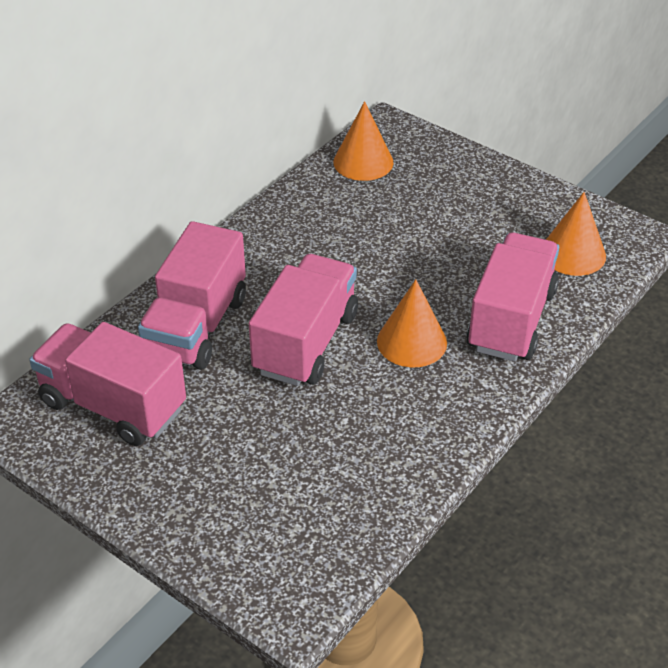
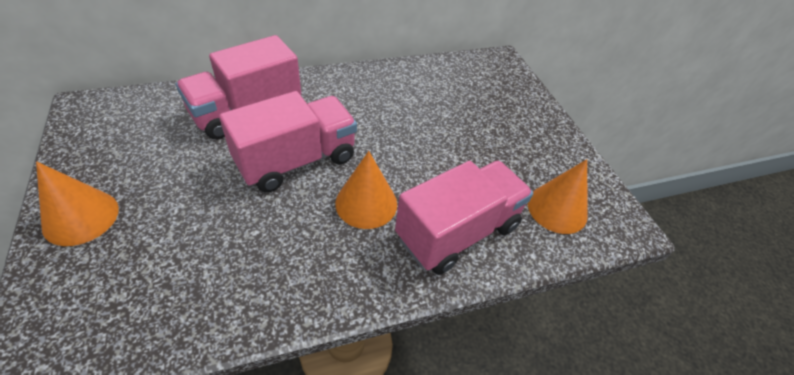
camera: 30 degrees right, 5 degrees up
(113, 406) = (140, 130): pink truck -> none
(363, 162) = (462, 71): orange cone -> orange cone (81, 217)

